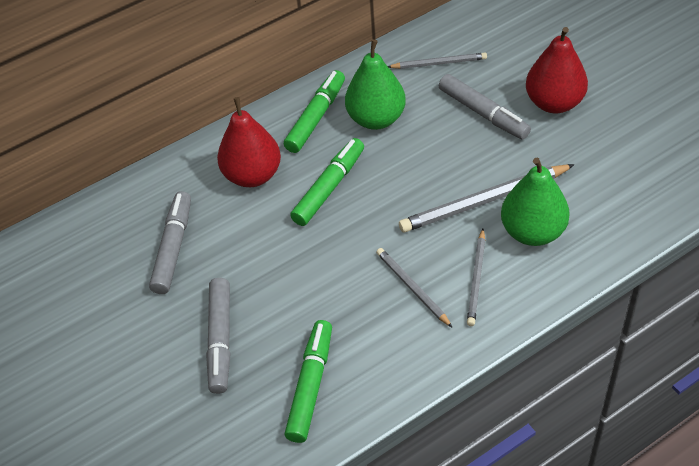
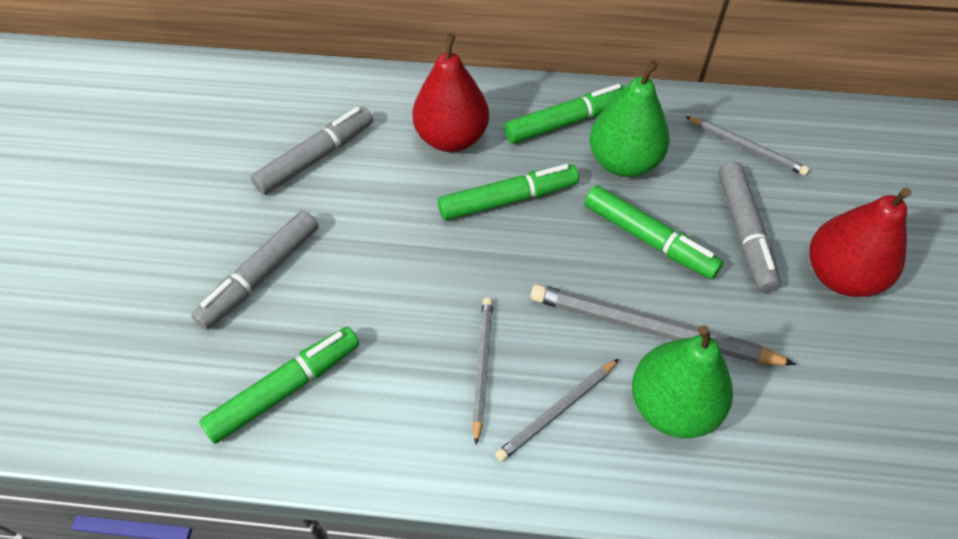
camera: 35 degrees right, 5 degrees up
(435, 153) = (648, 239): none -> green marker

